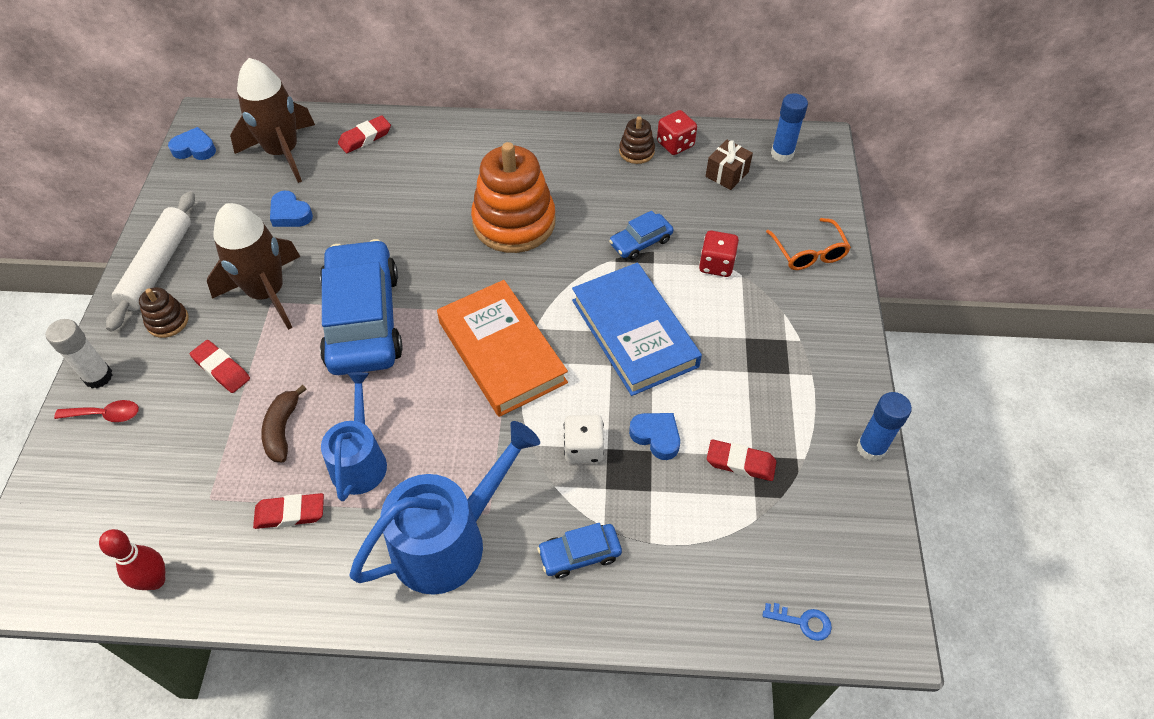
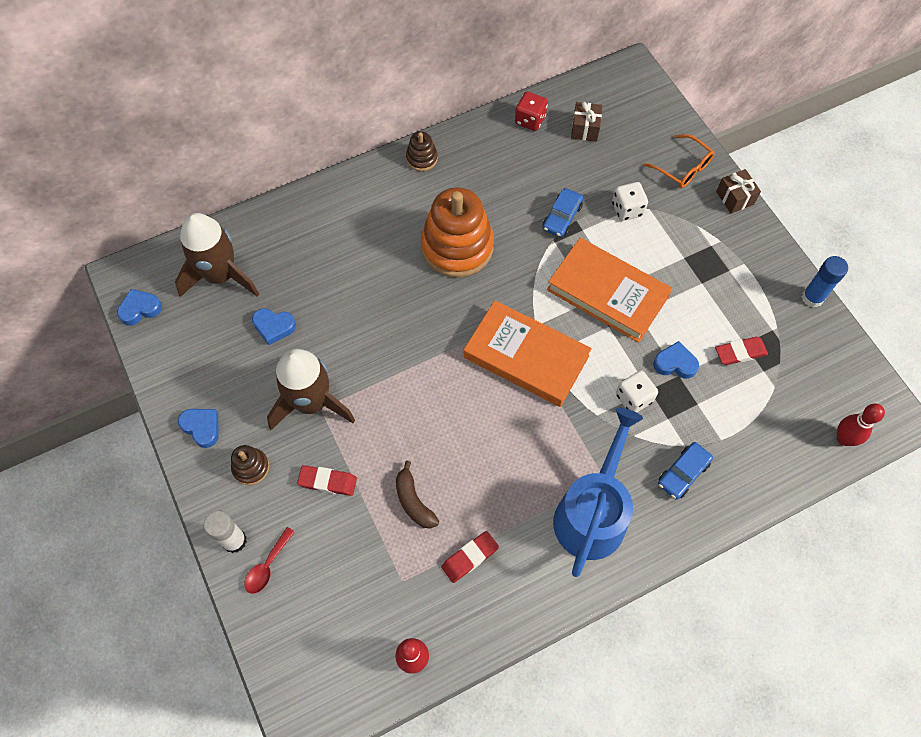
camera: 30 degrees left, 10 degrees up
(105, 415) = (267, 566): red spoon -> red spoon turned 150 degrees clockwise
(158, 267) = (202, 427): white rolling pin -> blue heart
(359, 461) = (488, 493): blue watering can -> none
(363, 319) = (404, 385): blue car -> none
(365, 138) = (280, 229): red eraser -> none
(634, 333) = (607, 293): blue book -> orange book
(636, 151) = (505, 140): brown stacking toy -> brown stacking toy (422, 158)
(716, 265) = (627, 209): red dice -> white dice
(782, 154) = (613, 92): blue glue stick -> none
(802, 622) = (843, 439): blue key -> red bowling pin
(848, 306) = (734, 198): none -> brown gift

